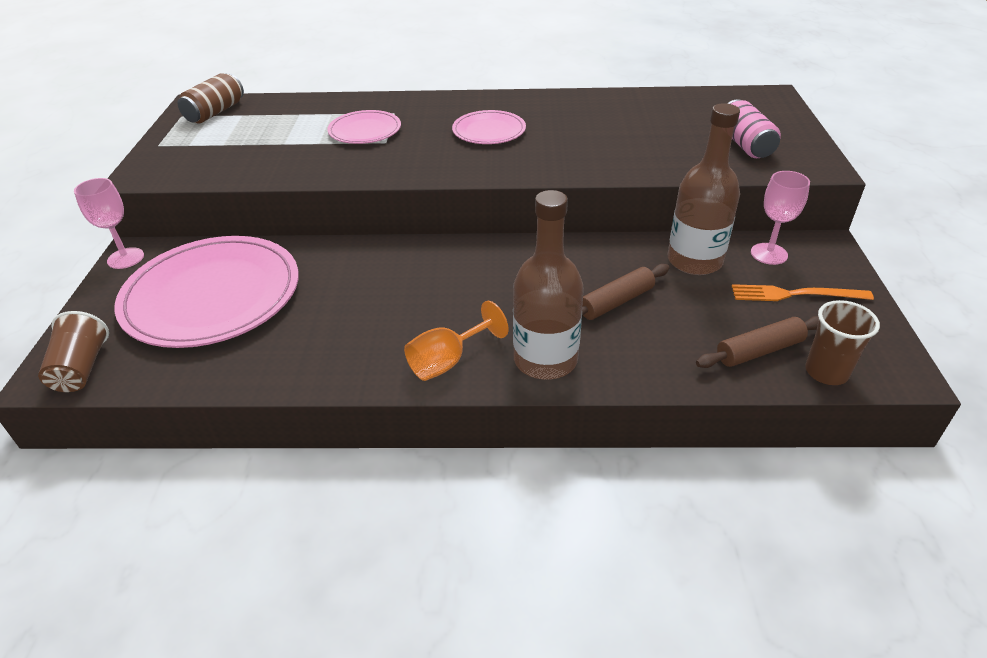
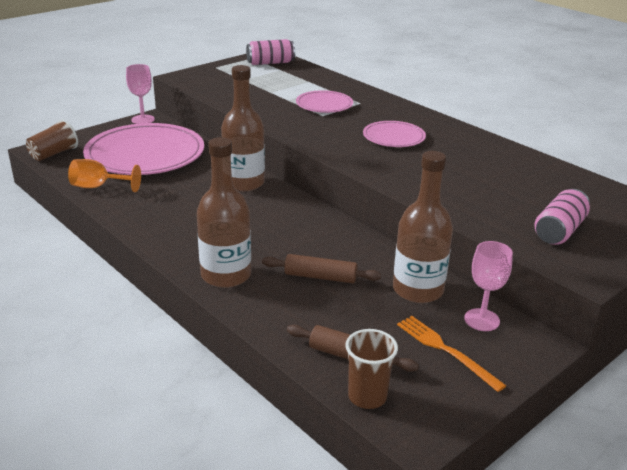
camera: 45 degrees right, 10 degrees down
(215, 112) = (270, 63): brown can -> pink can
(383, 260) = (244, 183): none -> brown bottle
(447, 361) = (182, 244): orange goblet -> orange goblet (98, 187)

